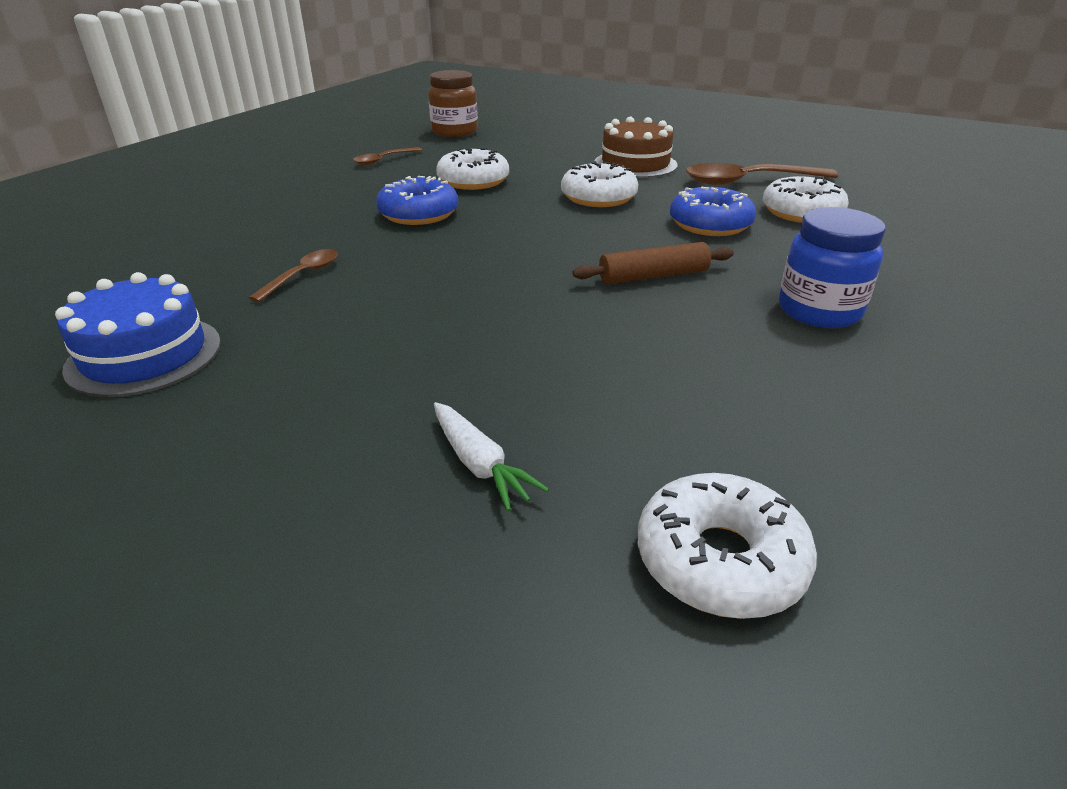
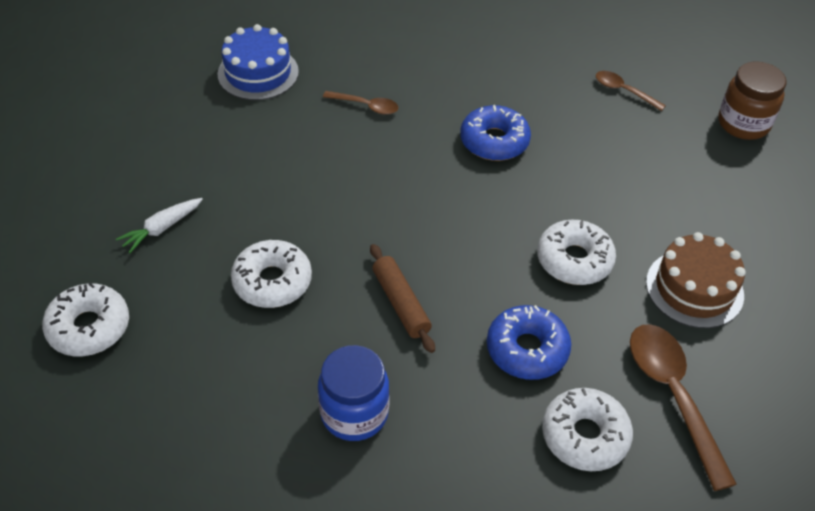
camera: 80 degrees right, 15 degrees up
(473, 181) = (588, 163): white donut -> white donut (272, 281)

